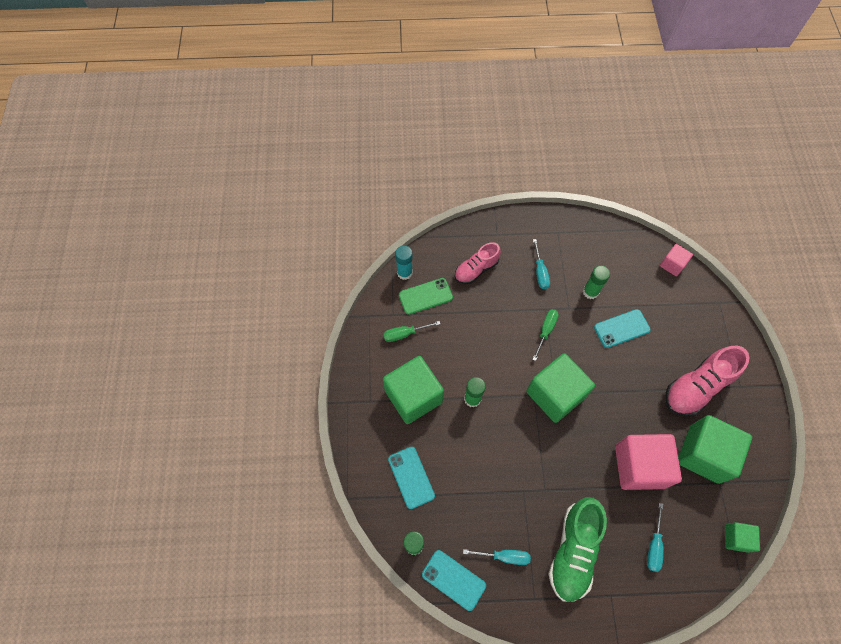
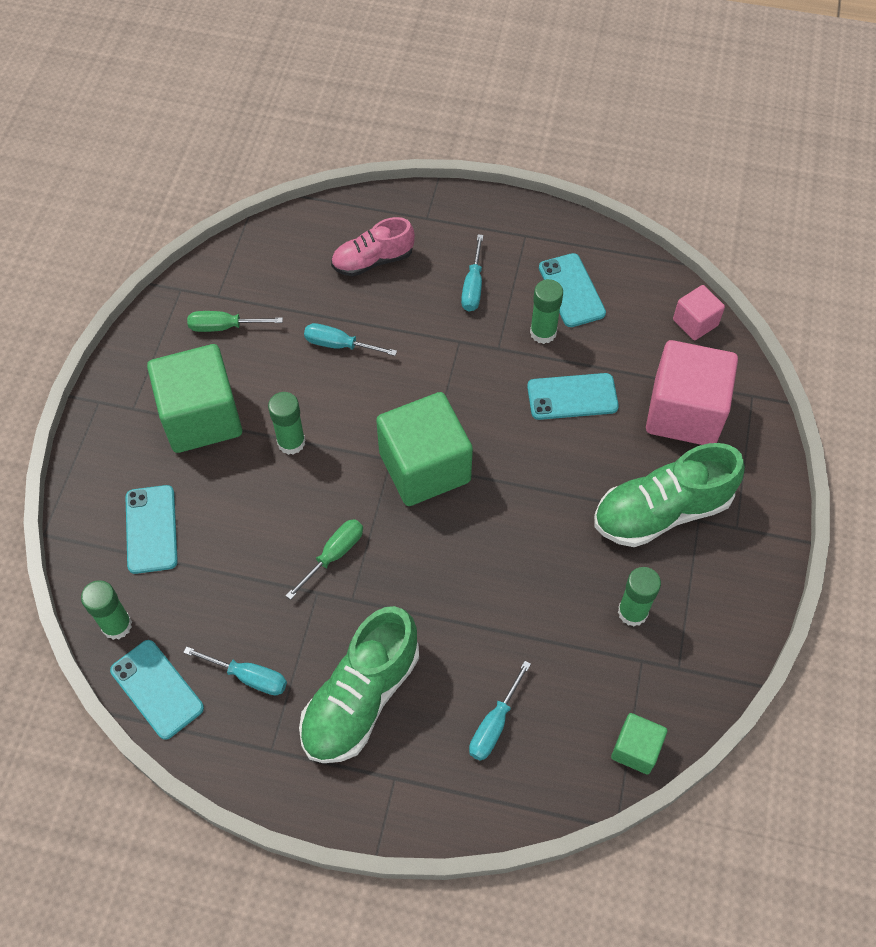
camera: 15 degrees right, 5 degrees down
(404, 273) = (259, 241): turquoise glue stick -> none
(425, 296) = (278, 281): green phone -> none
(476, 329) = (338, 345): none -> turquoise screwdriver
(546, 330) = (448, 372): green screwdriver -> green screwdriver (334, 554)
(596, 261) = (571, 290): none -> turquoise phone
(639, 466) = (518, 603): pink cube -> pink cube (684, 412)
(697, 387) = (662, 511): pink shoe -> green shoe
(703, 454) = (632, 612): green cube -> green glue stick

